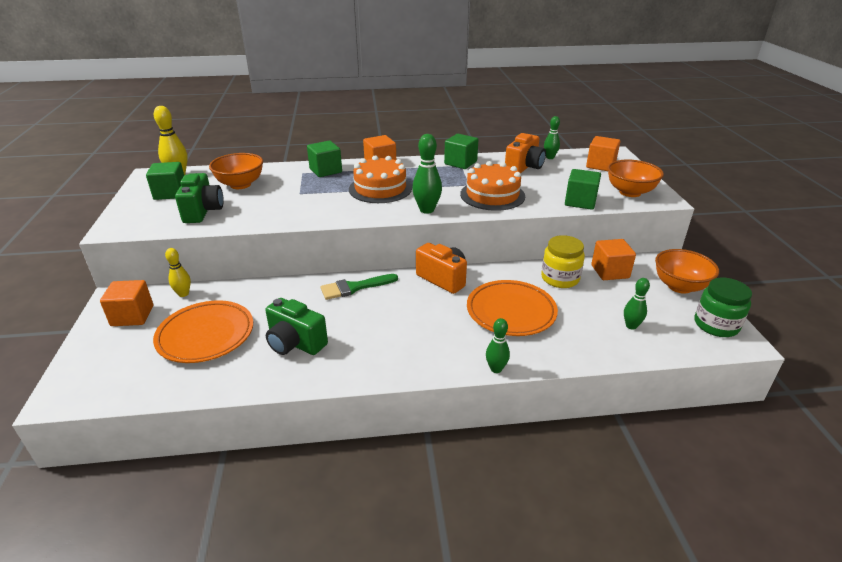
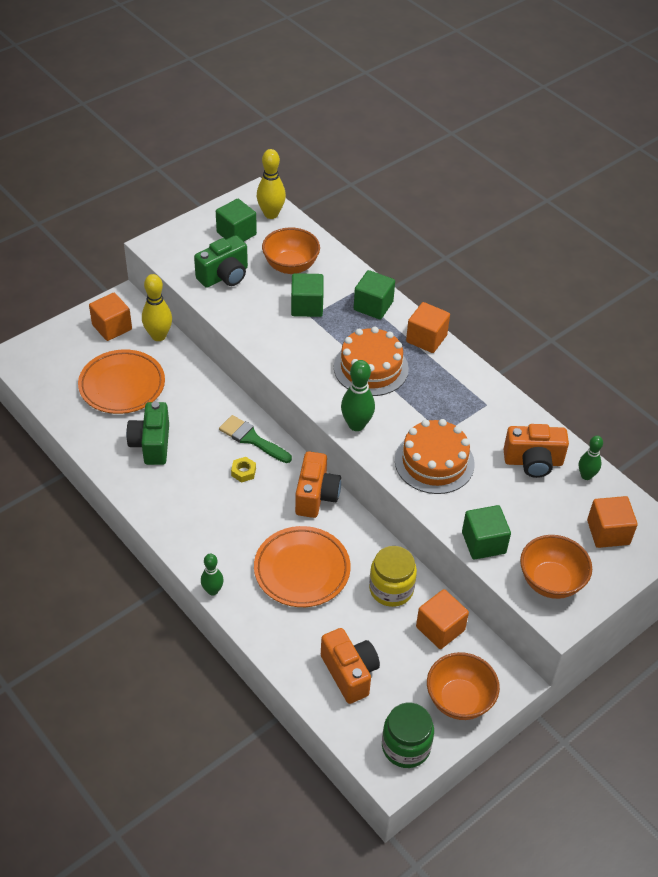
camera: 55 degrees right, 15 degrees up
(183, 294) = (158, 336): yellow bowling pin -> yellow bowling pin, size x1.56
(383, 304) = (243, 472): none -> yellow nut
(460, 163) = (492, 401): green cube -> green cube (307, 306)
(631, 326) = (349, 673): green bowling pin -> orange camera

